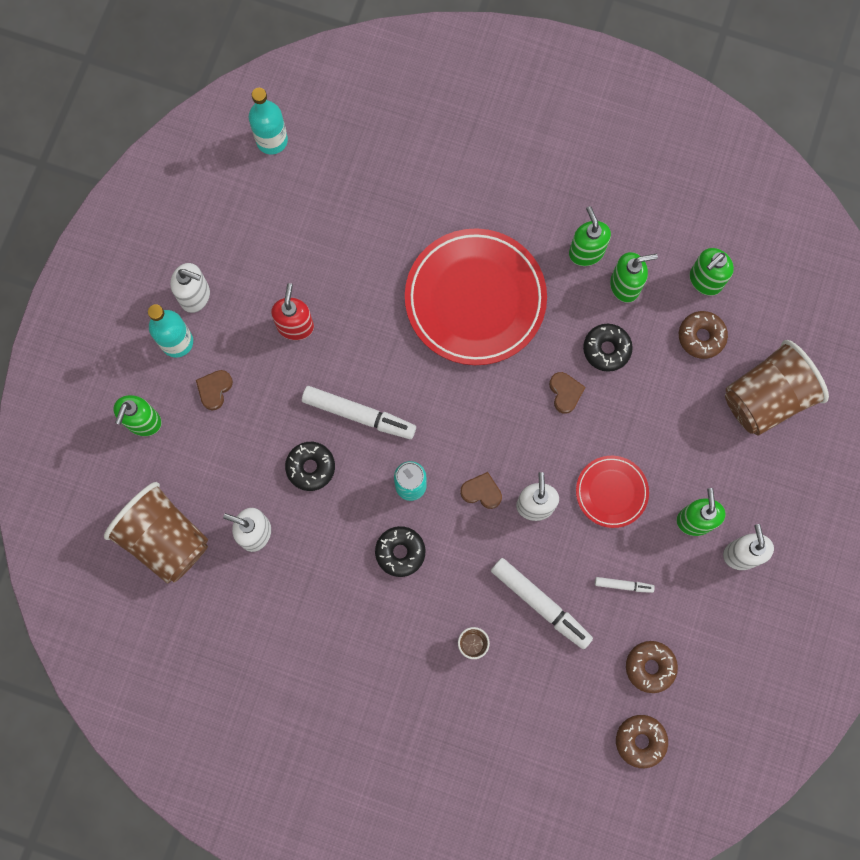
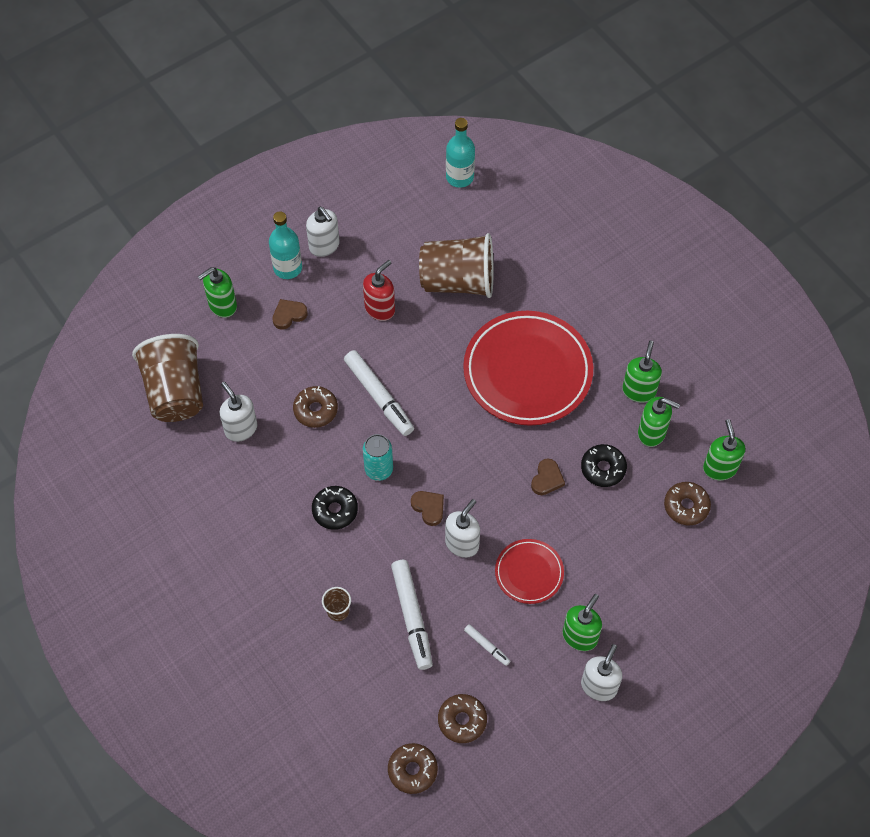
camera: 35 degrees right, 15 degrees down
(310, 467) = (315, 410): black donut -> brown donut
(705, 280) = (719, 468): green soap dispenser -> green soap dispenser turned 90 degrees clockwise
(766, 398) = (706, 584): brown cup -> brown cup (458, 281)

